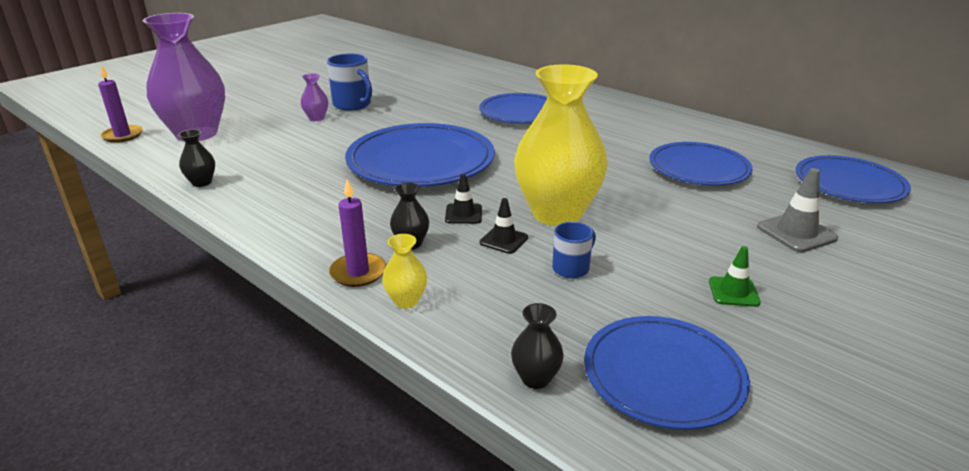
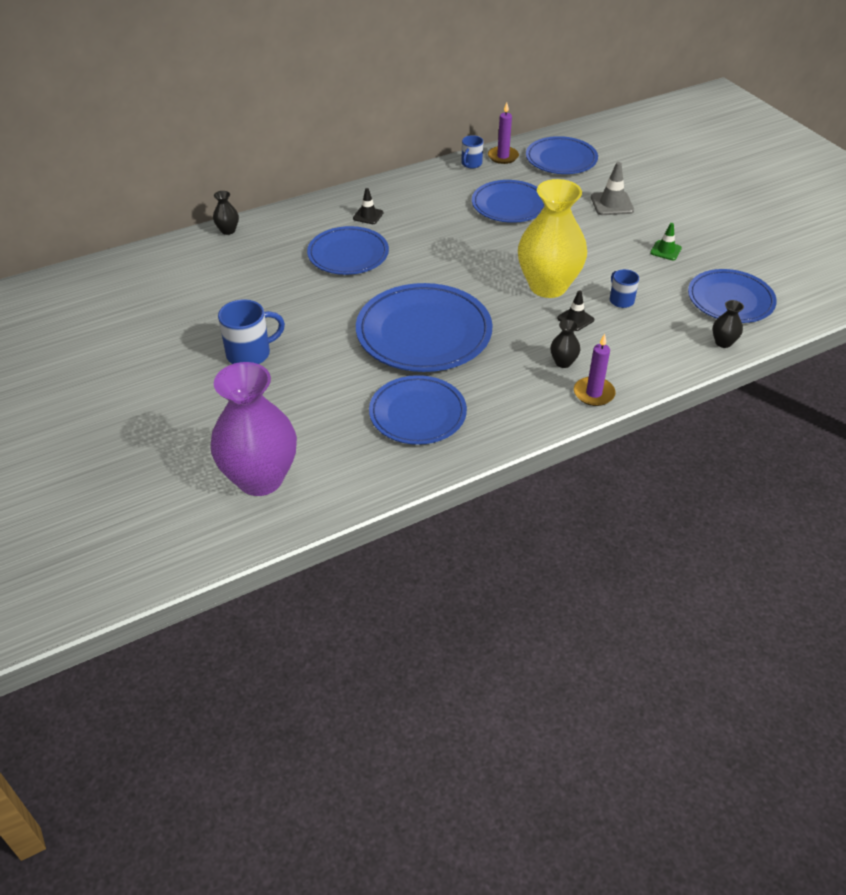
camera: 70 degrees left, 15 degrees up
(122, 135) = (225, 543): purple candle -> purple candle (503, 156)
(202, 182) = (396, 474): black vase -> black vase (228, 230)
(292, 178) = (417, 413): none -> blue plate
(316, 118) = (273, 384): purple vase -> none
(406, 301) = (635, 376): yellow vase -> none
(463, 214) = (530, 329): black traffic cone -> black traffic cone (368, 215)
(752, 137) = (471, 164): none -> blue mug

